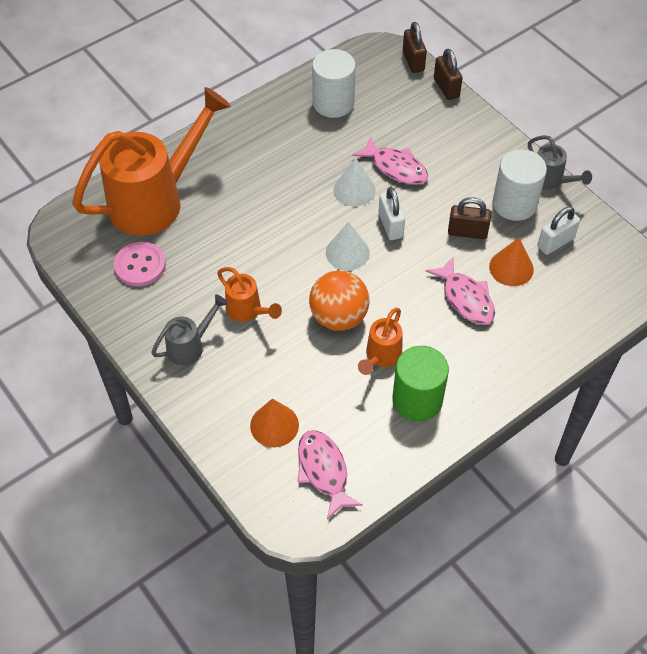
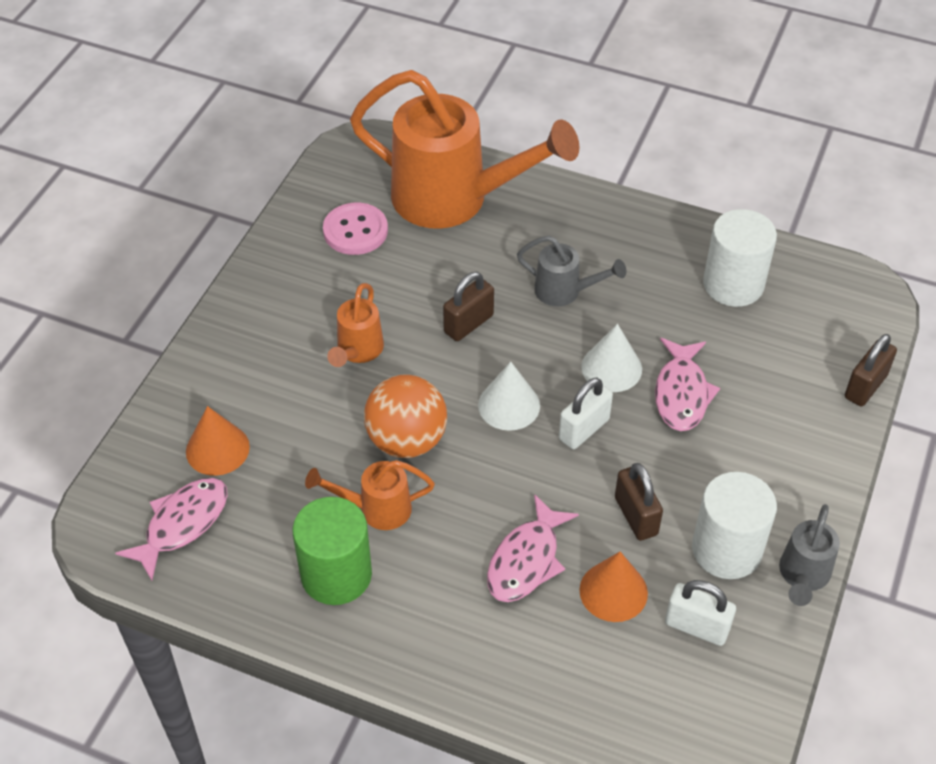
camera: 60 degrees right, 5 degrees down
(190, 346) = (277, 324): grey watering can -> grey watering can (565, 292)
(413, 61) = (879, 331): brown padlock -> brown padlock (468, 324)

